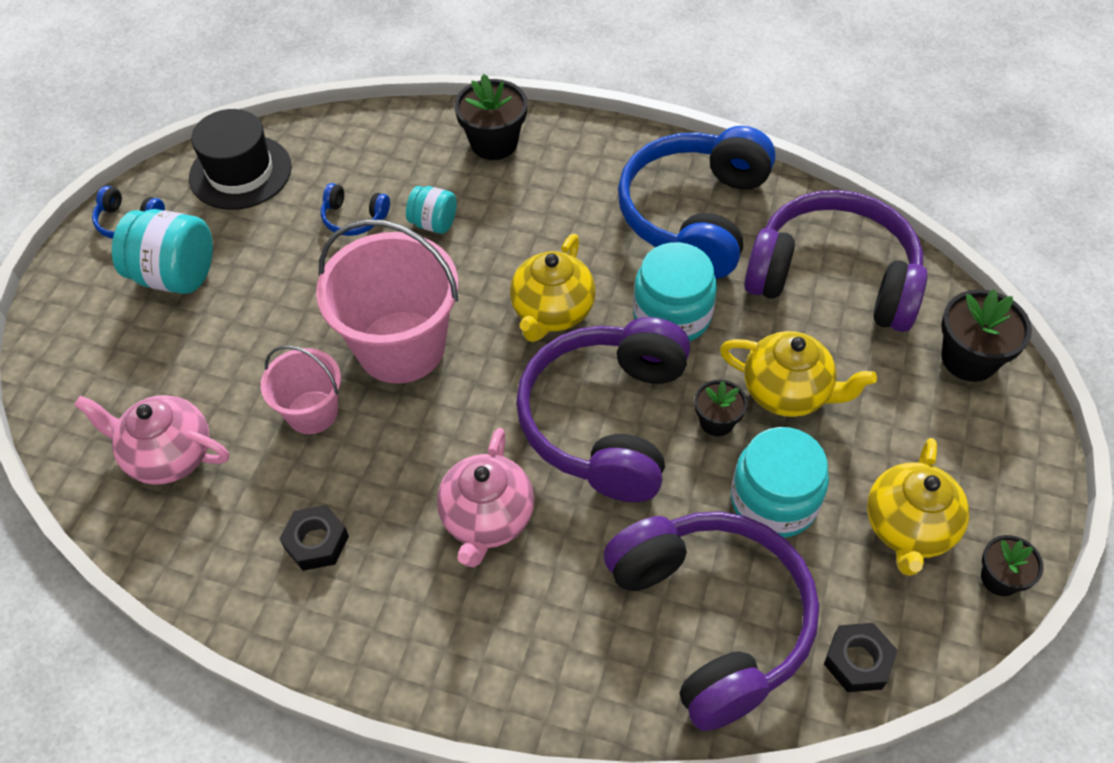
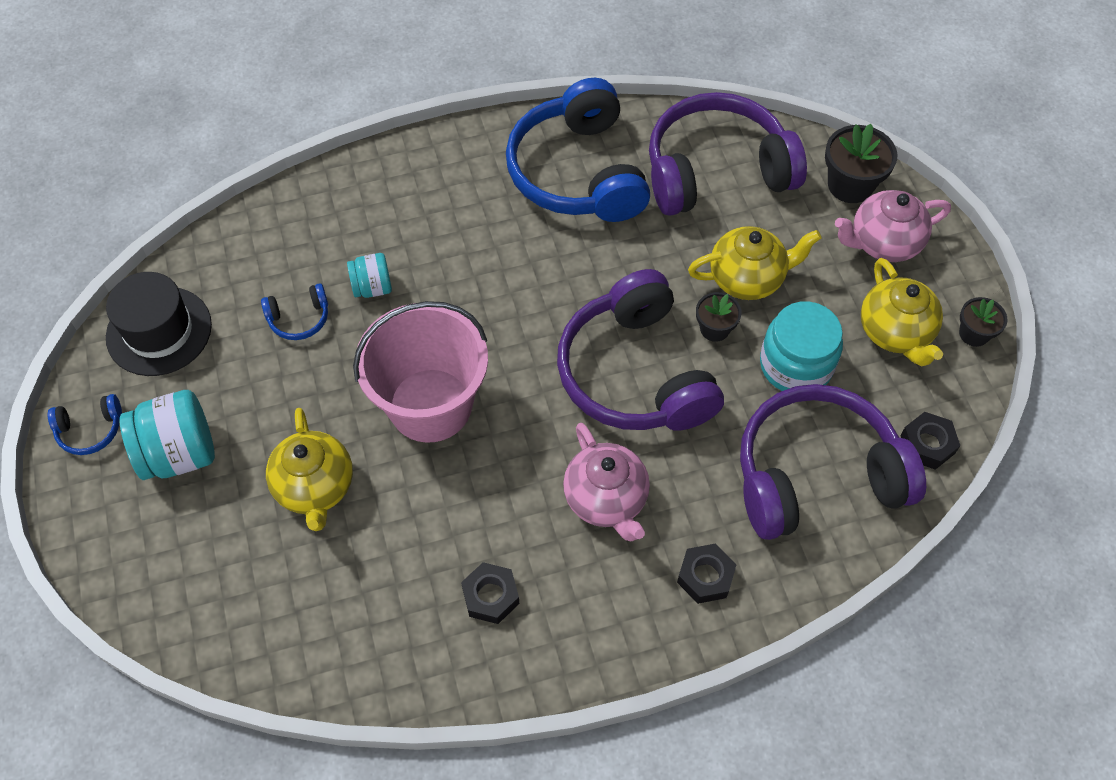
camera: 35 degrees left, 5 degrees up
(168, 455) = (310, 604): pink teapot -> pink teapot (883, 243)
(312, 412) = (401, 499): pink bucket -> none
(494, 143) = (367, 191): black flower pot -> none
(522, 649) = (705, 577): none -> black nut
(552, 312) = (528, 310): yellow teapot -> yellow teapot (315, 487)
(672, 315) = (621, 263): turquoise jar -> none
(711, 619) = (816, 475): purple headphones -> purple headphones turned 45 degrees counterclockwise

